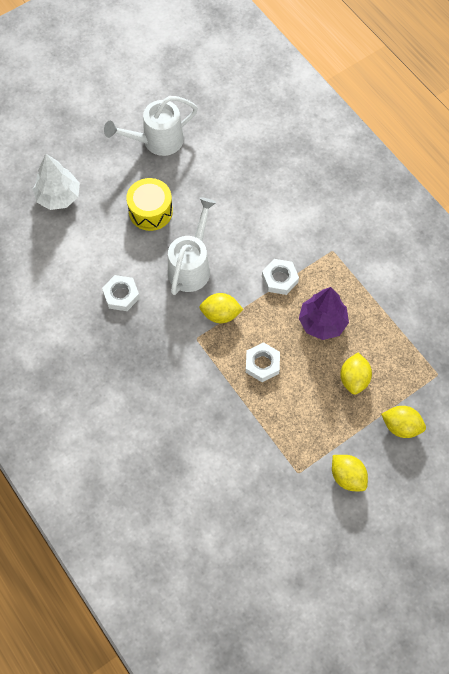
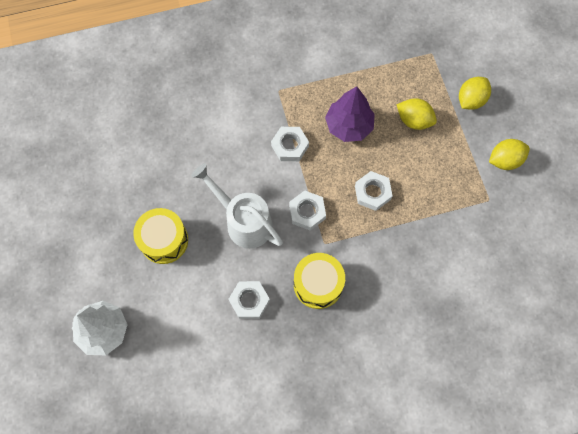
camera: 70 degrees left, 5 degrees up
(156, 345) = (318, 284): none -> yellow drum
(157, 141) = (82, 207): white watering can -> none
(220, 314) = (307, 212): yellow lemon -> white nut

